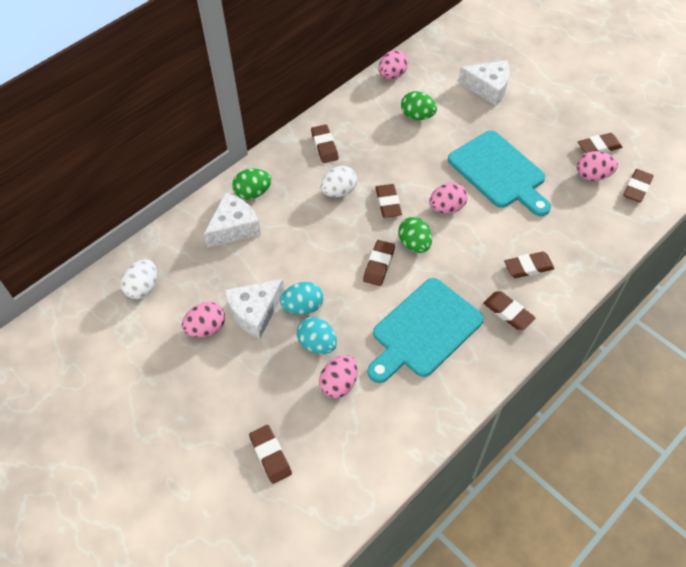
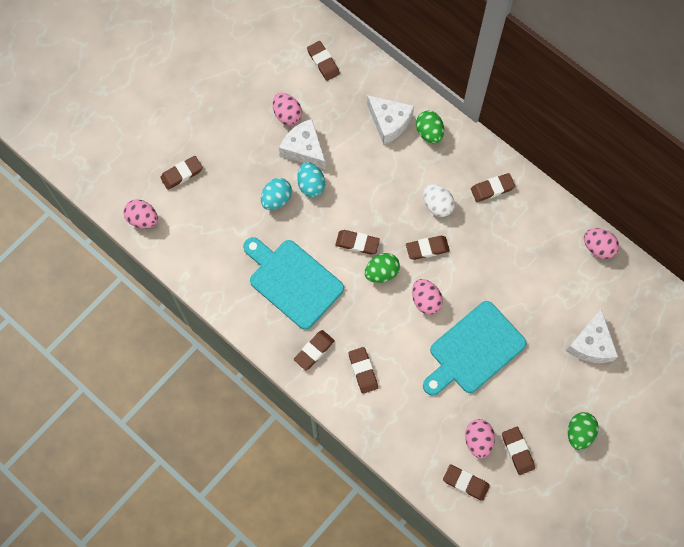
camera: 85 degrees right, 15 degrees up
(143, 288) = (323, 62): white egg -> brown eraser
(339, 384) = (241, 218): pink egg -> pink egg (143, 219)
(417, 116) = (541, 273): green egg -> green egg (579, 433)

